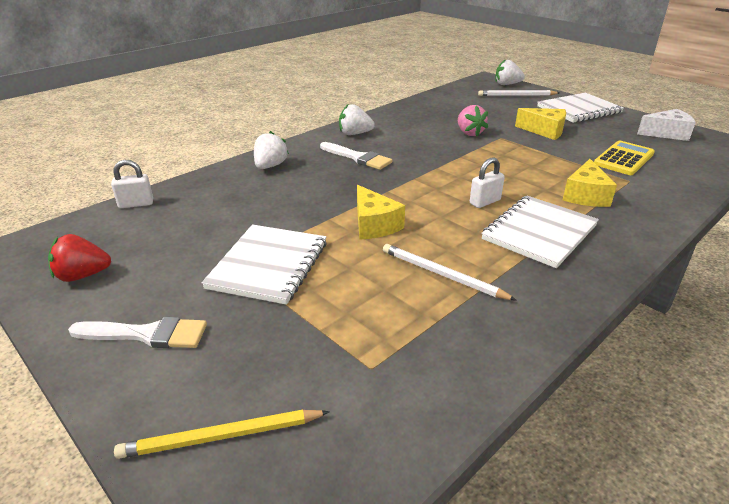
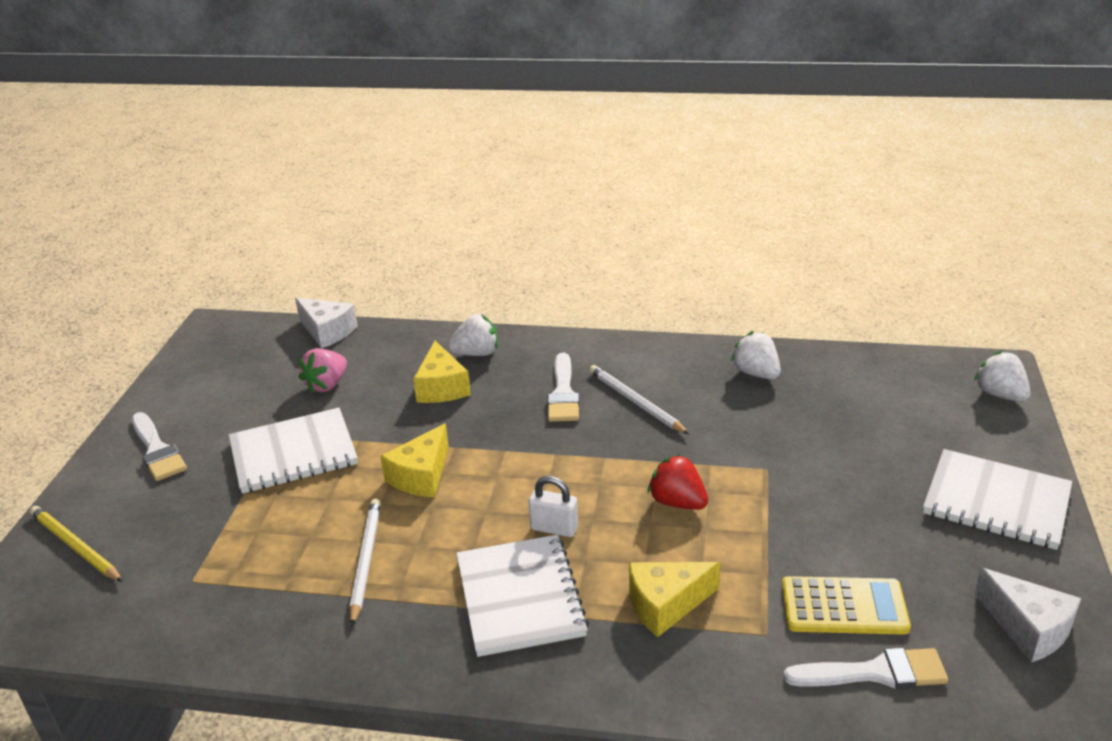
camera: 55 degrees right, 0 degrees up
(82, 275) = (204, 377): red strawberry -> red strawberry (677, 502)
(136, 204) = (327, 331): white padlock -> white cheese
(354, 134) = (625, 360): white strawberry -> white strawberry (756, 373)
(469, 133) = (746, 438): pink strawberry -> pink strawberry (327, 385)
(516, 95) = (962, 422): white pencil -> white pencil (635, 402)
(539, 232) = (520, 597): white notebook -> white notebook turned 75 degrees clockwise
(544, 131) = (848, 498): yellow cheese -> yellow cheese (441, 387)
(676, 169) = (875, 673): none -> white brush

